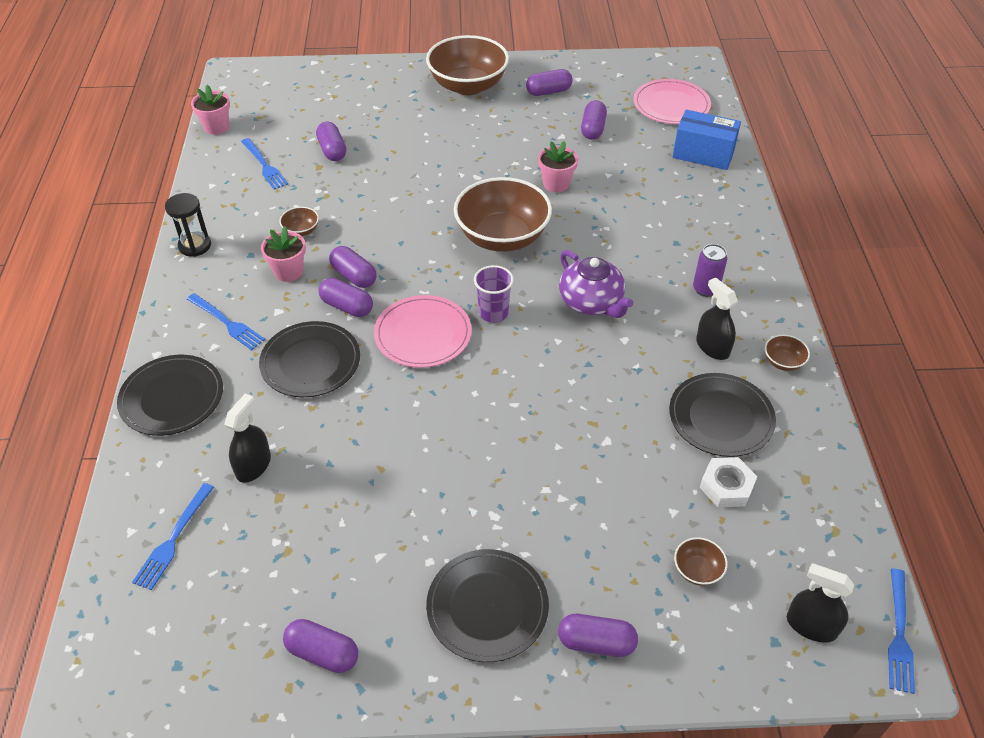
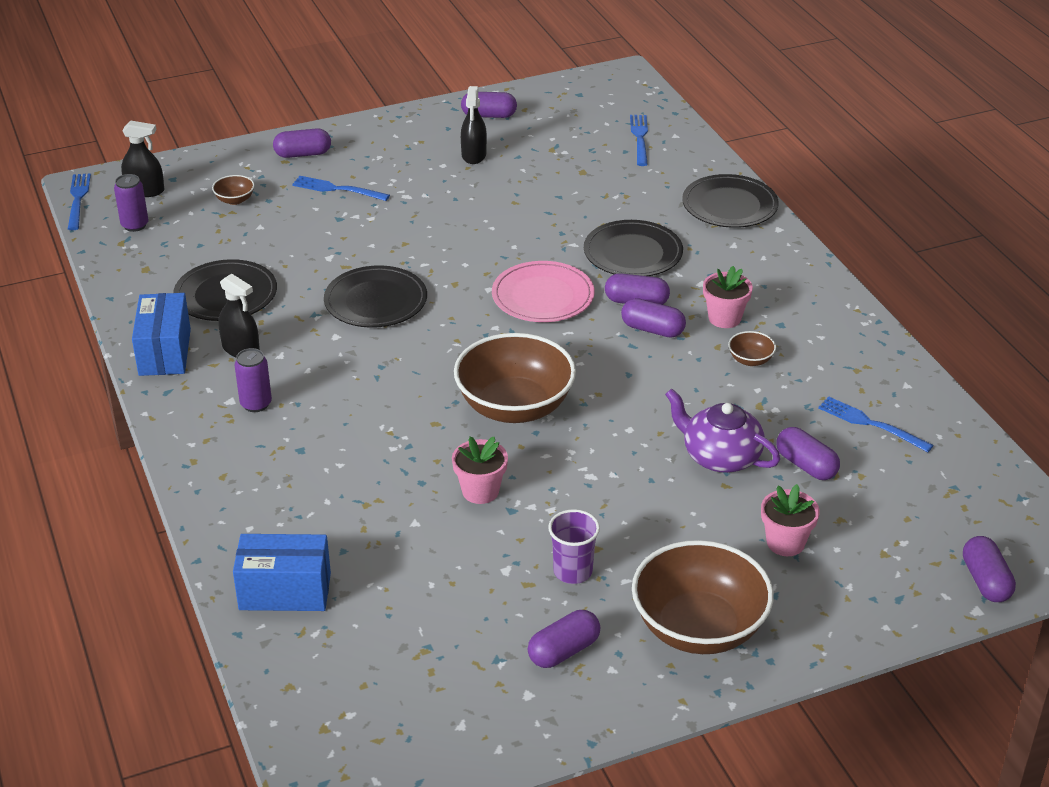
camera: 160 degrees right, 10 degrees down
(195, 246) = (848, 319): black hourglass -> none
(216, 127) = (990, 461): pink flower pot -> pink flower pot (785, 543)
(227, 323) = (739, 264): blue fork -> blue fork (336, 189)
(253, 466) = (619, 183): black spray bottle -> black spray bottle (474, 155)
(487, 607) = (387, 154): black plate -> black plate (375, 301)
(493, 313) = (482, 329): purple cup -> purple cup (572, 571)
(591, 302) = (382, 362): purple teapot -> purple teapot (720, 456)
(593, 129) = (464, 594): purple capsule -> purple capsule (985, 581)
(671, 105) = (353, 676): pink plate -> none
(726, 486) = (216, 250): white nut -> none
(783, 362) = (164, 352): brown bowl -> blue box
(821, 558) = (135, 225): none -> purple can

